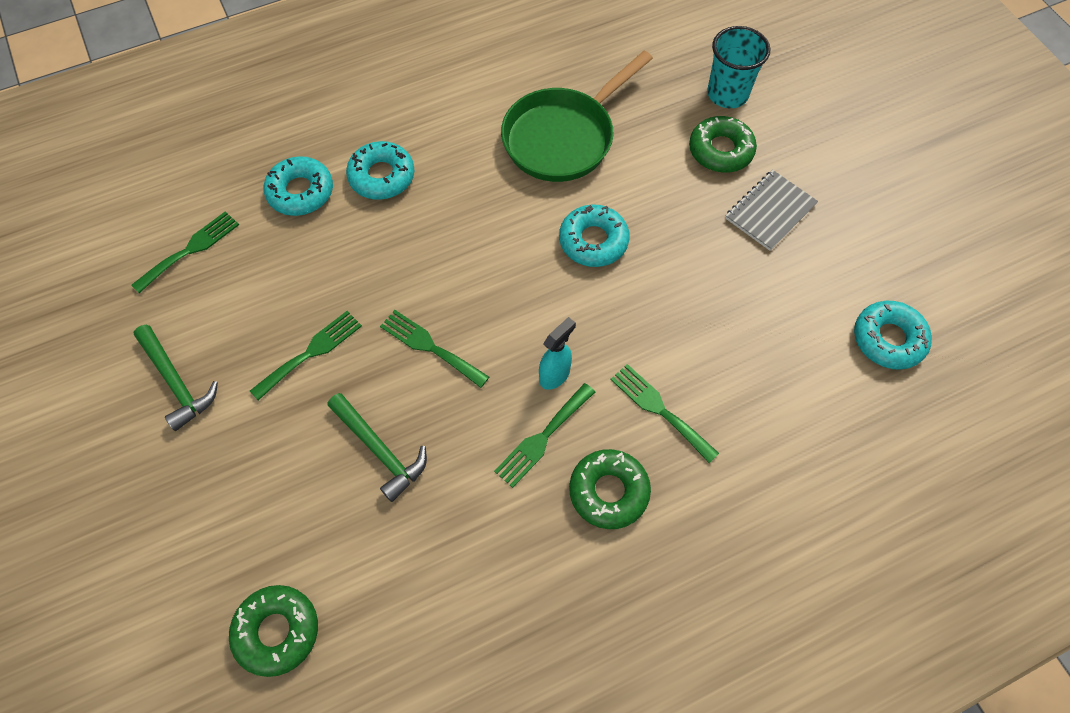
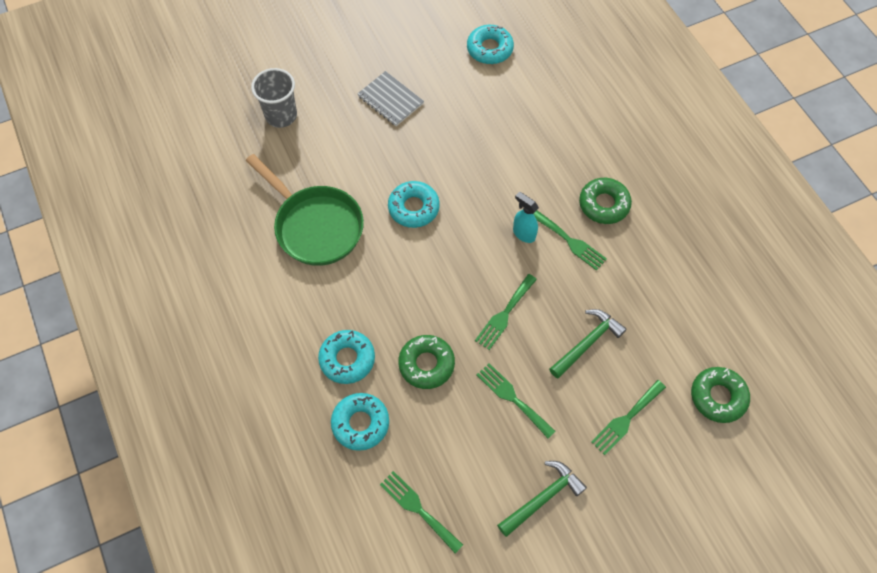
camera: 90 degrees left, 0 degrees up
(659, 409) = (545, 174): green fork -> green fork (626, 419)
(720, 150) = (335, 124): green donut -> green donut (426, 364)
(727, 94) = (281, 115): turquoise cup -> grey cup

